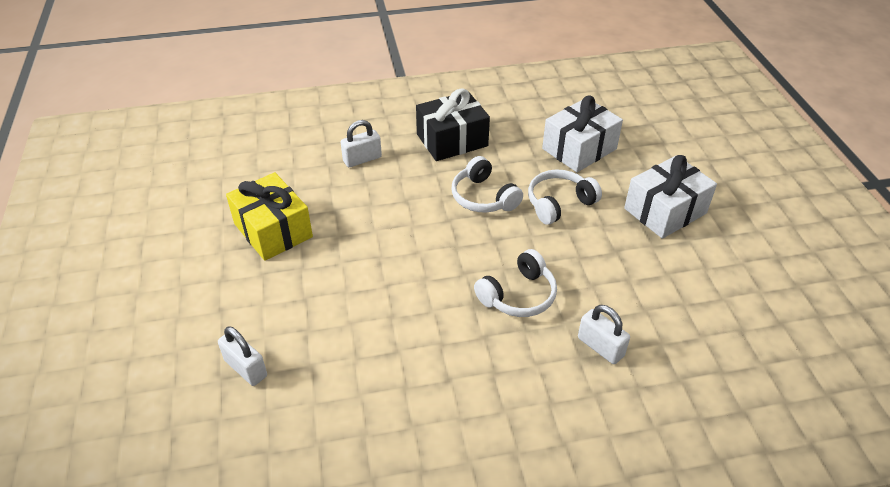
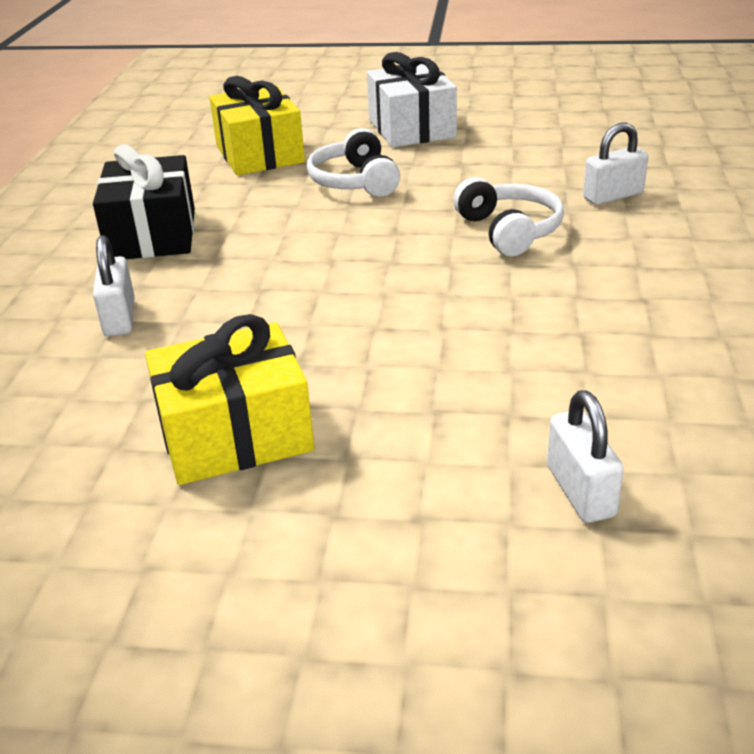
camera: 70 degrees left, 10 degrees down
(246, 368) = (580, 491): white padlock -> white padlock turned 75 degrees counterclockwise
(483, 197) = (303, 228): white headphones -> none
(579, 149) = (259, 154): white gift -> yellow gift

